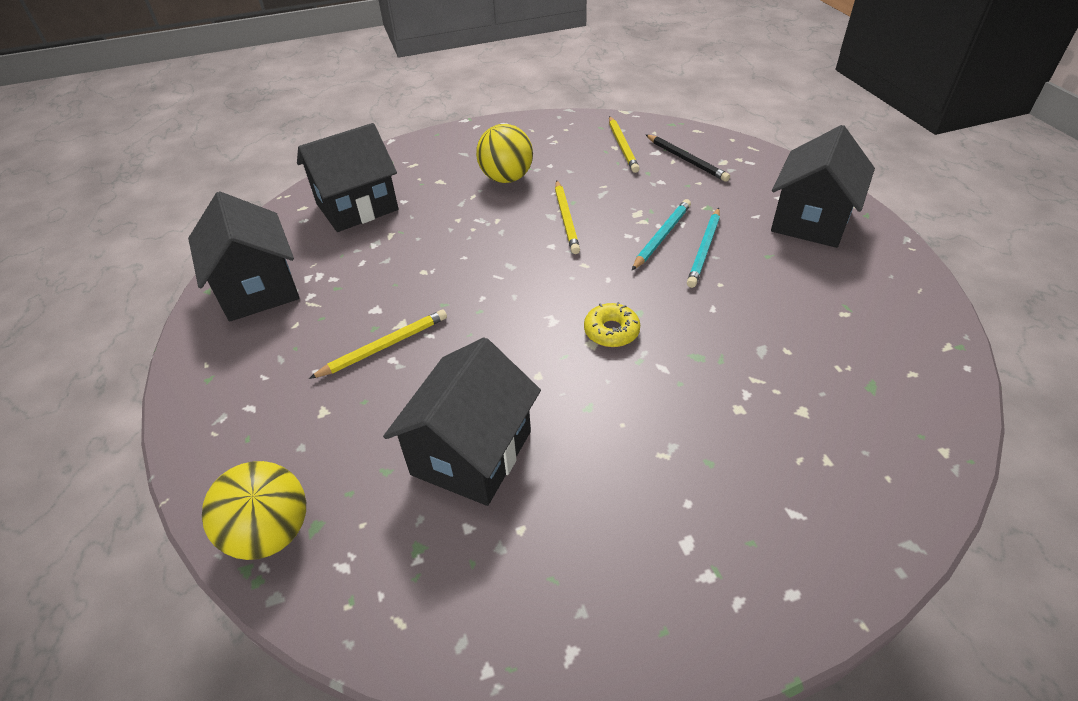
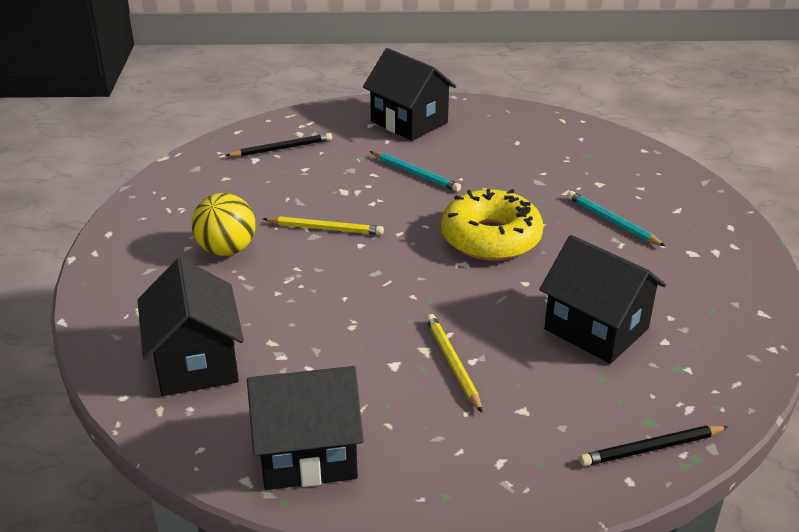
camera: 75 degrees left, 10 degrees down
(271, 532) = (651, 448): yellow ball -> black pencil
(611, 331) = (490, 238): yellow donut -> yellow donut, size x2.14
(622, 146) = (228, 173): yellow pencil -> none
(662, 236) = (385, 188): turquoise pencil -> turquoise pencil (612, 221)

